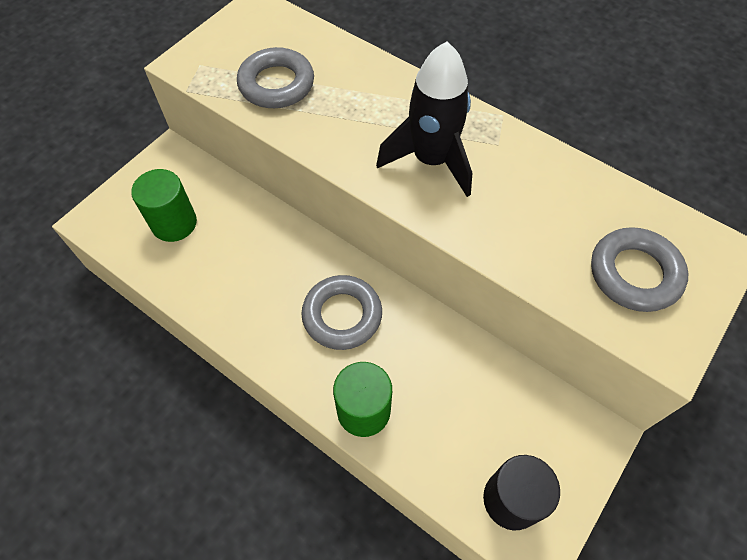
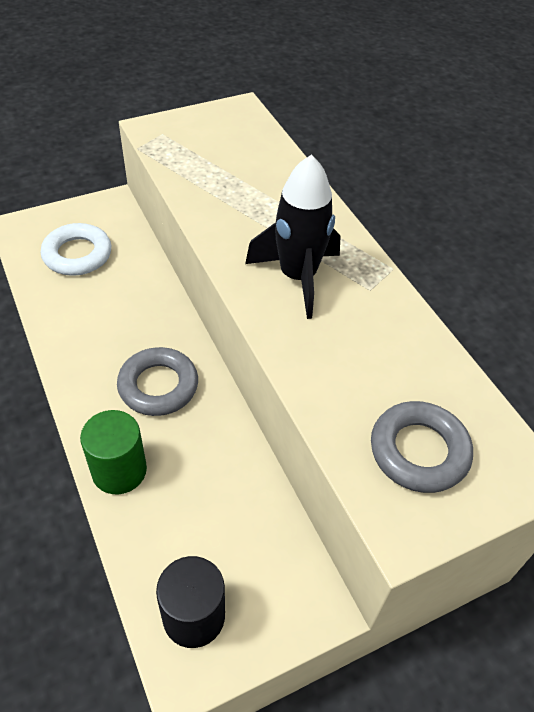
camera: 25 degrees right, 10 degrees down
(174, 223) = (77, 254): green cylinder -> white ring
(276, 84) = (211, 170): grey ring -> none

